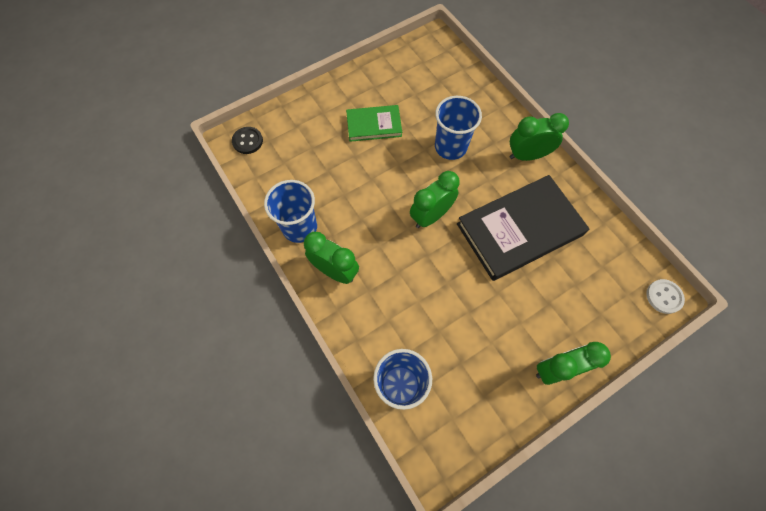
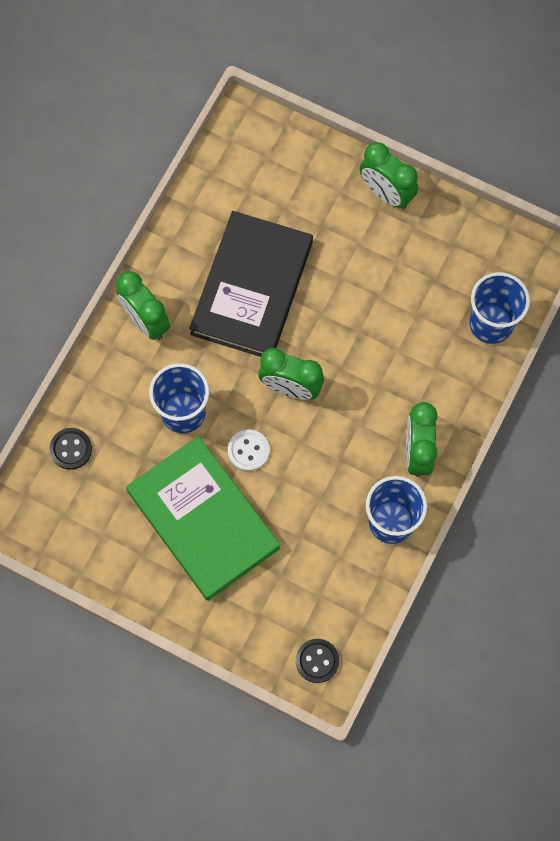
camera: 120 degrees left, 5 degrees up
(374, 125) = (203, 520): green book -> green book, size x1.85
(461, 81) = (71, 449): none -> black button
(519, 229) = (252, 288): black book -> black book turned 75 degrees clockwise
(664, 297) = (248, 124): white button -> white button (248, 451)

